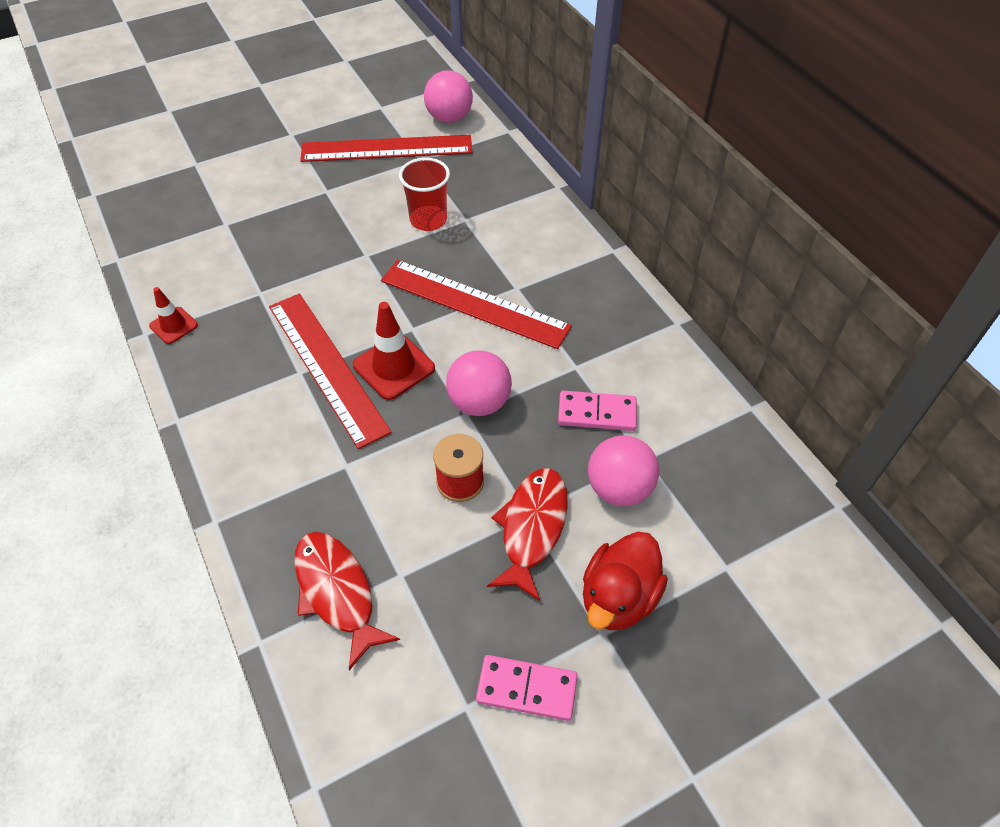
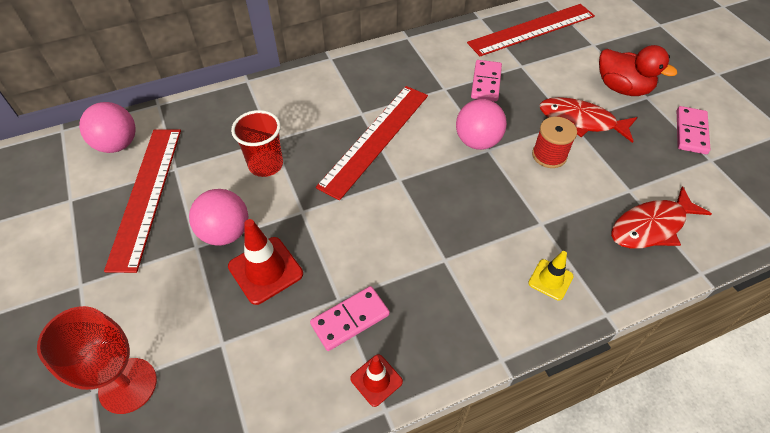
camera: 85 degrees left, 0 degrees up
(197, 179) = (128, 385): none -> red goblet
(237, 302) = (350, 319): none -> pink domino
(265, 469) = (550, 279): none -> yellow traffic cone
(327, 366) = (439, 239): red ruler -> red ruler (532, 29)
(394, 367) = (441, 192): red traffic cone -> red traffic cone (265, 270)
(619, 488) = (545, 79): pink ball -> pink ball (225, 232)

